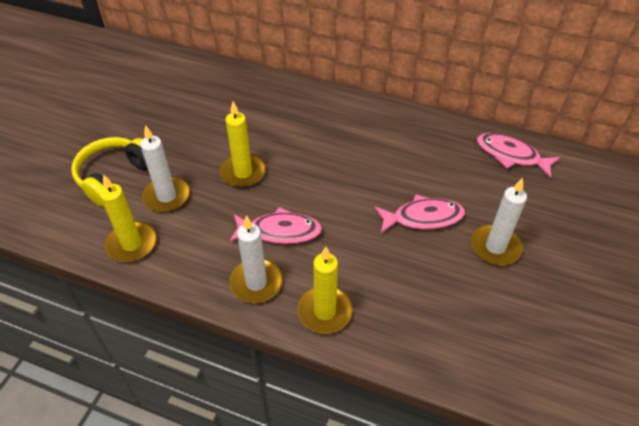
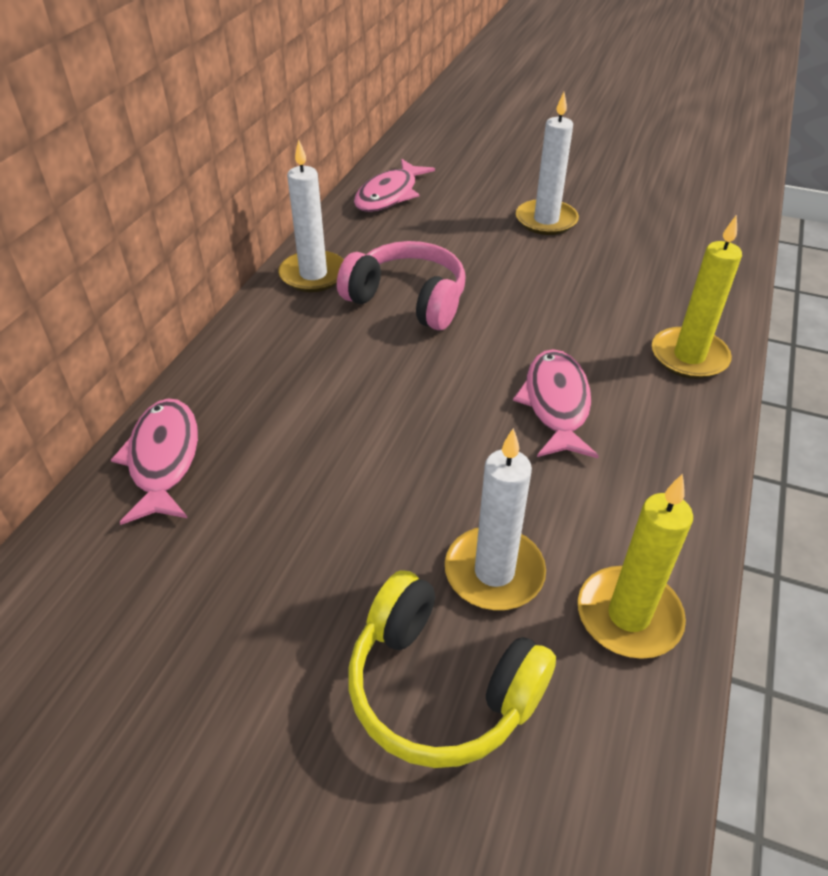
camera: 90 degrees left, 5 degrees down
(243, 173) = (424, 457): yellow candle -> none
(256, 283) = (664, 427): white candle -> white candle (313, 275)
(379, 166) = (407, 300): none -> pink headphones
(423, 218) = (507, 268): pink fish -> pink fish (164, 459)

